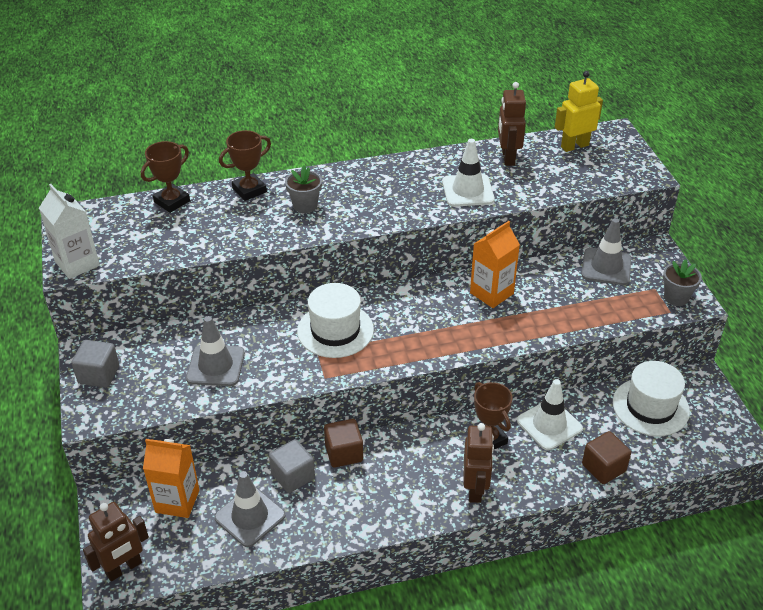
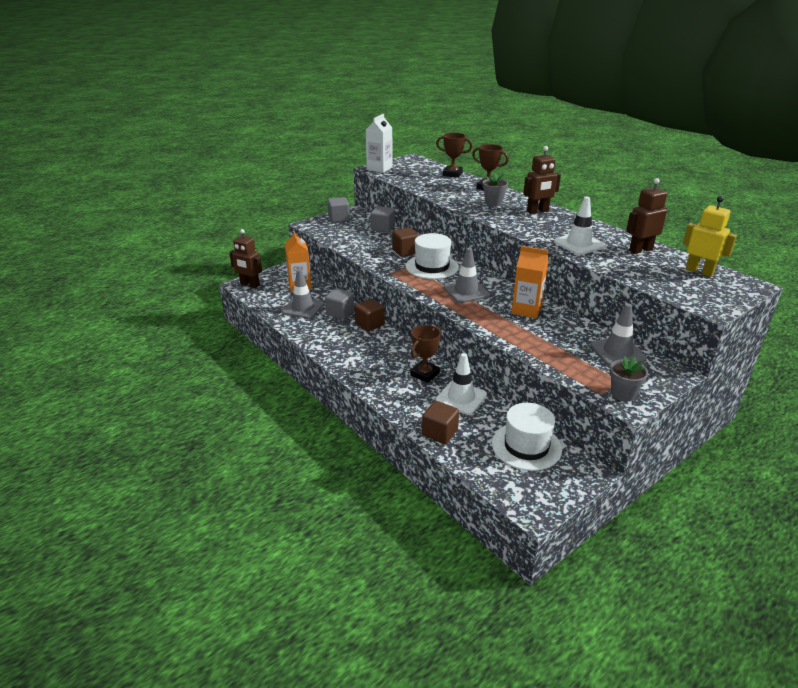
camera: 65 degrees right, 10 degrees down
(178, 337) = (383, 228): none -> grey cube
(215, 366) = (370, 242): grey traffic cone -> grey traffic cone (466, 292)
(272, 340) = (405, 251): none -> brown cube
(475, 489) = (376, 379): brown robot -> brown robot (537, 211)

